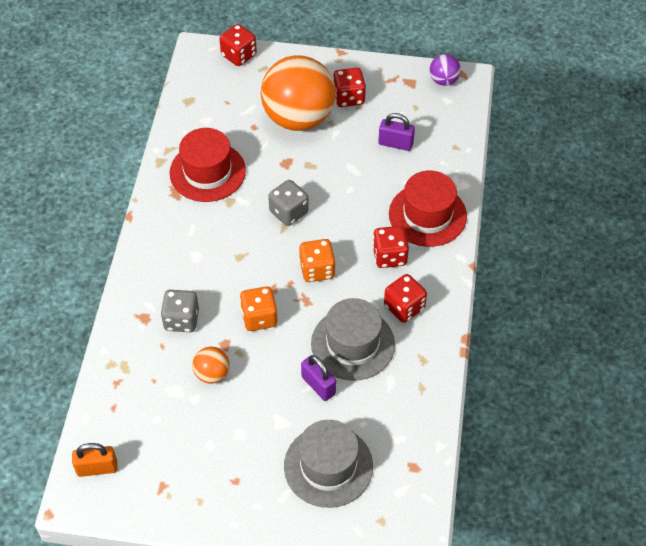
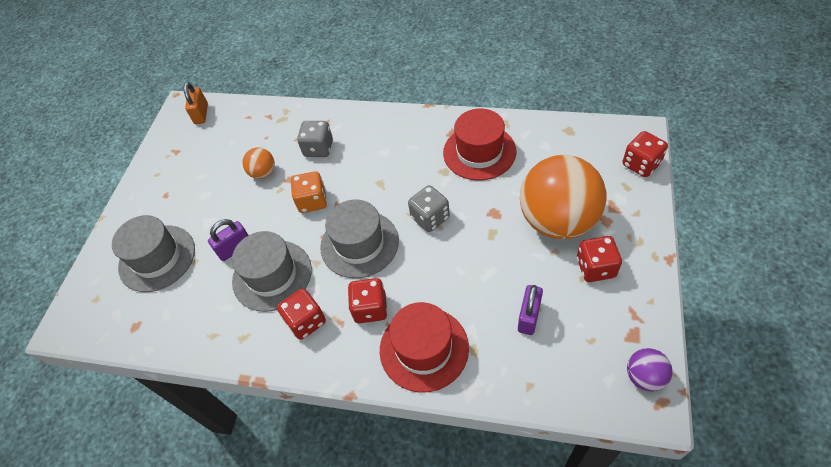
camera: 100 degrees right, 0 degrees up
(317, 270) = (359, 244): orange dice -> grey hat

